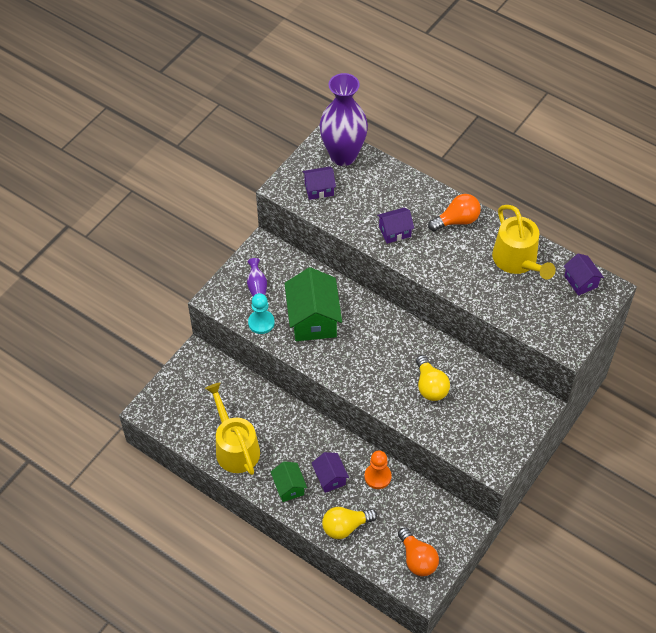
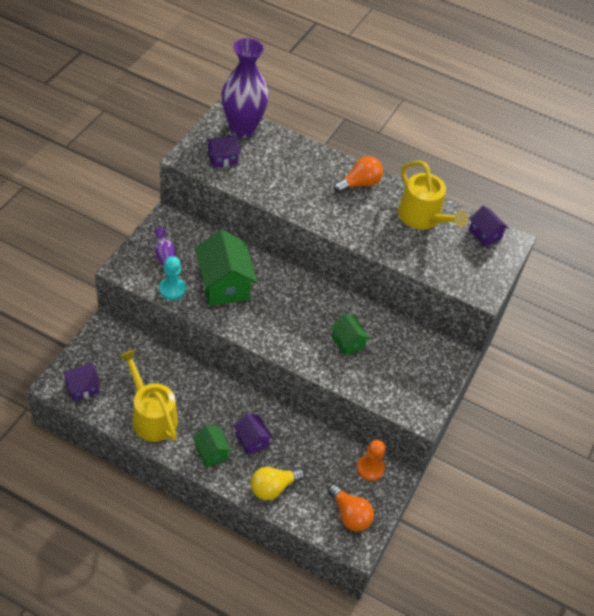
camera: 15 degrees left, 5 degrees down
(377, 477) = (299, 436): orange pawn -> orange pawn (370, 468)
(395, 232) = (301, 195): purple house -> purple house (82, 388)
(430, 386) = (348, 342): yellow light bulb -> green house

